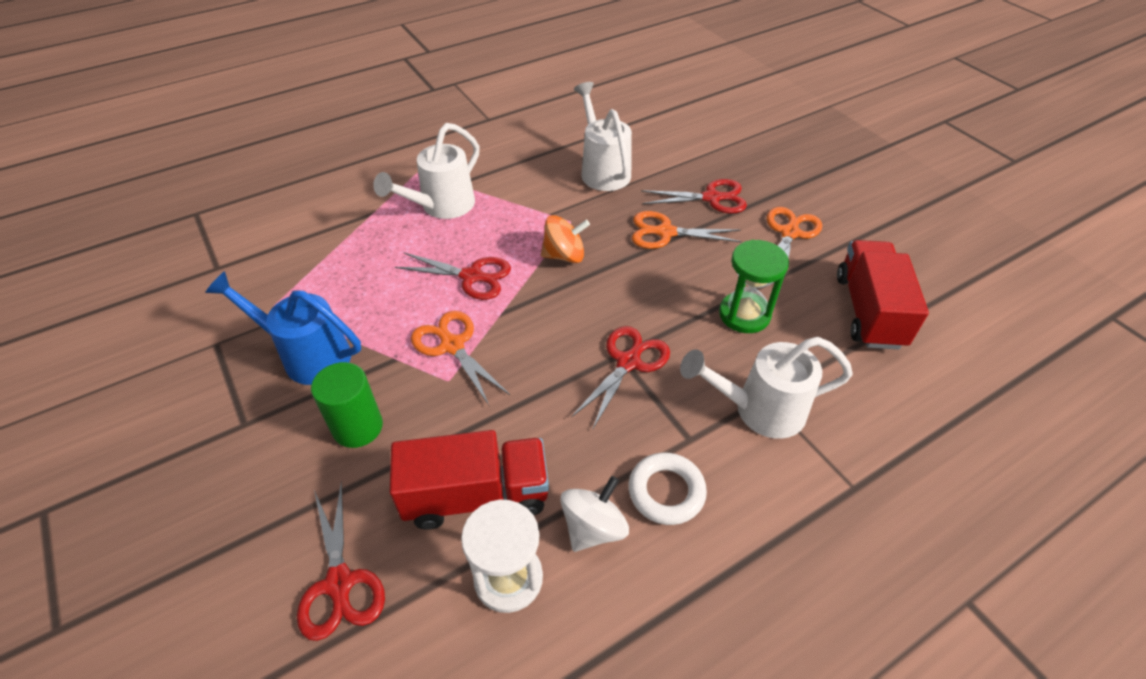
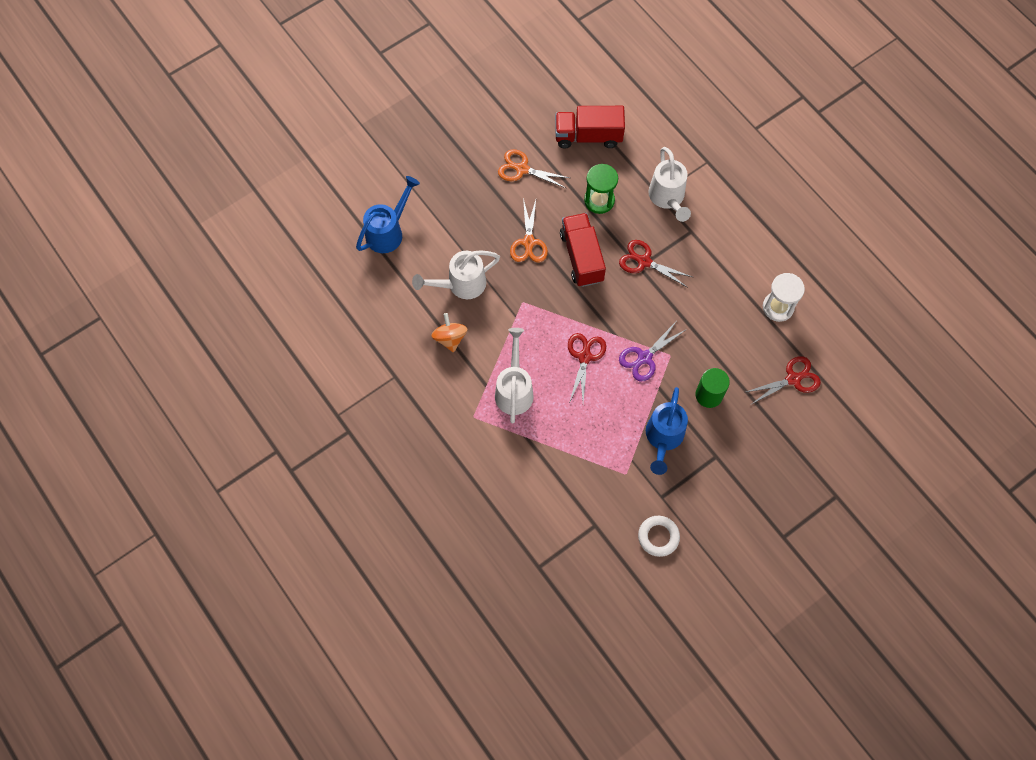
camera: 95 degrees left, 20 degrees up
(442, 206) = (514, 390): white watering can -> white watering can turned 120 degrees counterclockwise
(452, 345) = (644, 357): orange scissors -> purple scissors
(476, 495) = (739, 328): red truck -> red truck (581, 257)
(564, 255) = (558, 303): orange spinning top -> orange spinning top (450, 338)
(593, 527) = (747, 273): white spinning top -> none
(666, 491) = (723, 242): white ring -> white ring (658, 537)
(679, 119) = (388, 232): none -> blue watering can
(711, 198) = (488, 213): red scissors -> none

